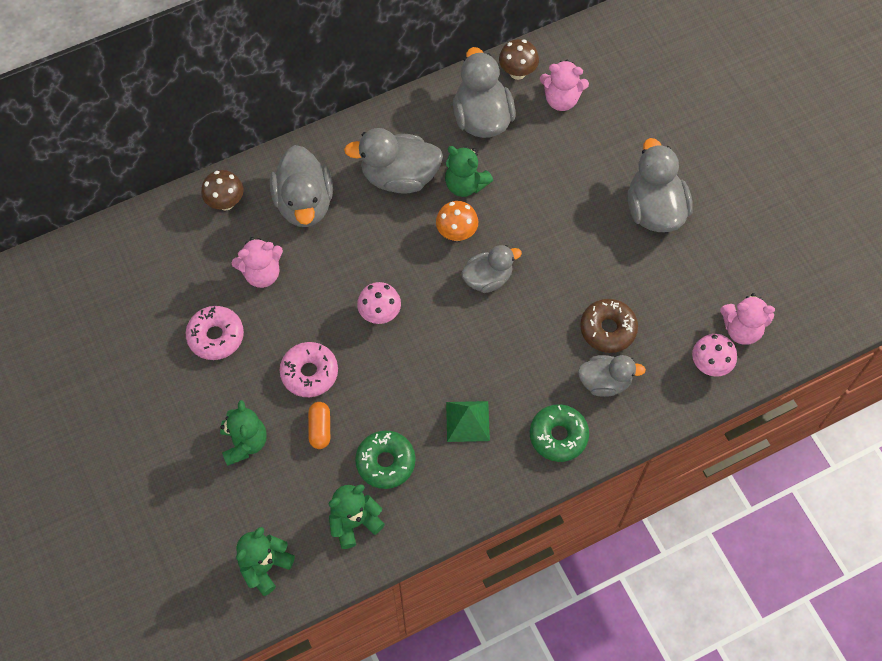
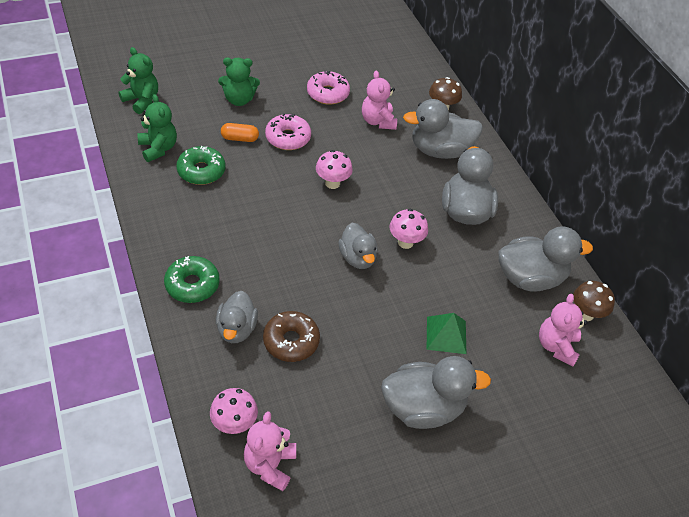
camera: 90 degrees right, 15 degrees down
(456, 233) = (405, 242): orange mushroom -> pink mushroom
(465, 184) = (456, 255): green teddy bear -> none
(467, 421) = (223, 225): green pyramid -> green pyramid (446, 335)

